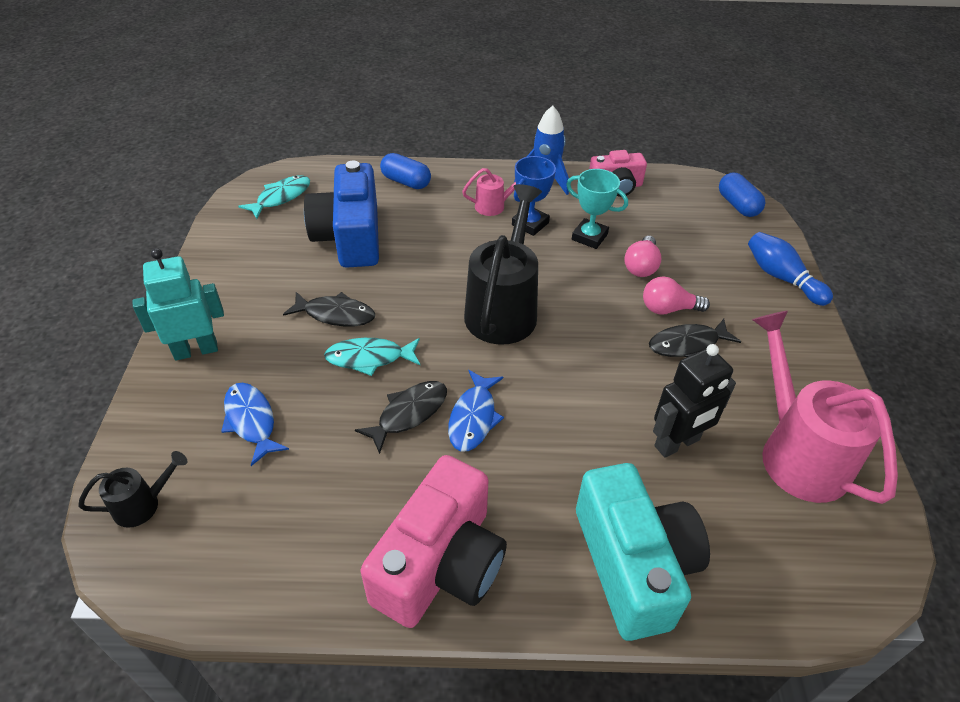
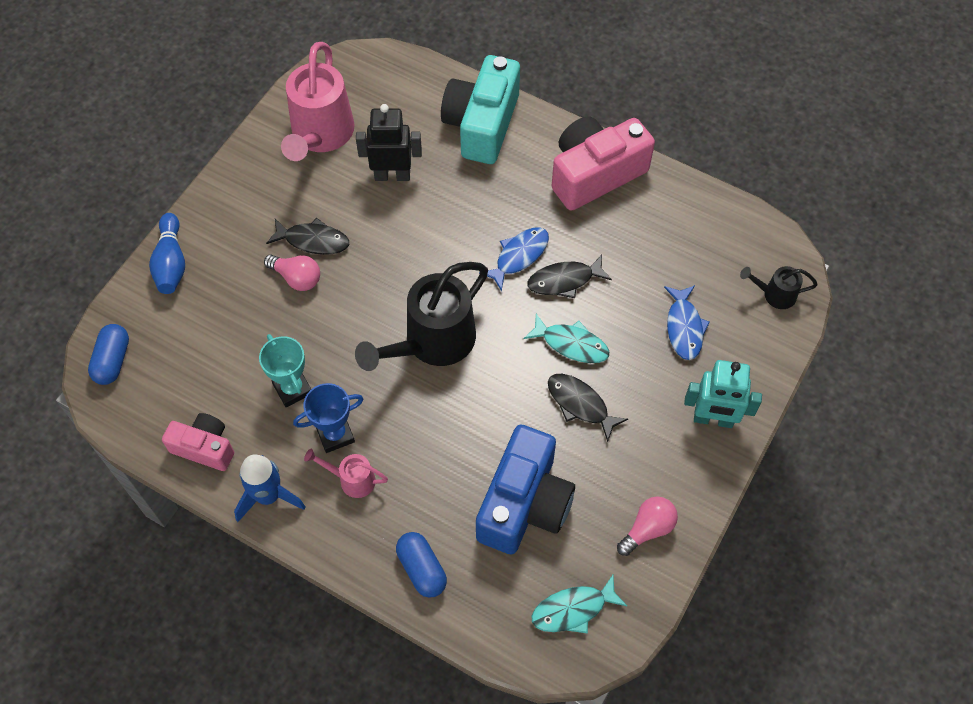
camera: 150 degrees left, 15 degrees up
(641, 266) = (277, 331): pink light bulb -> pink light bulb (647, 529)

